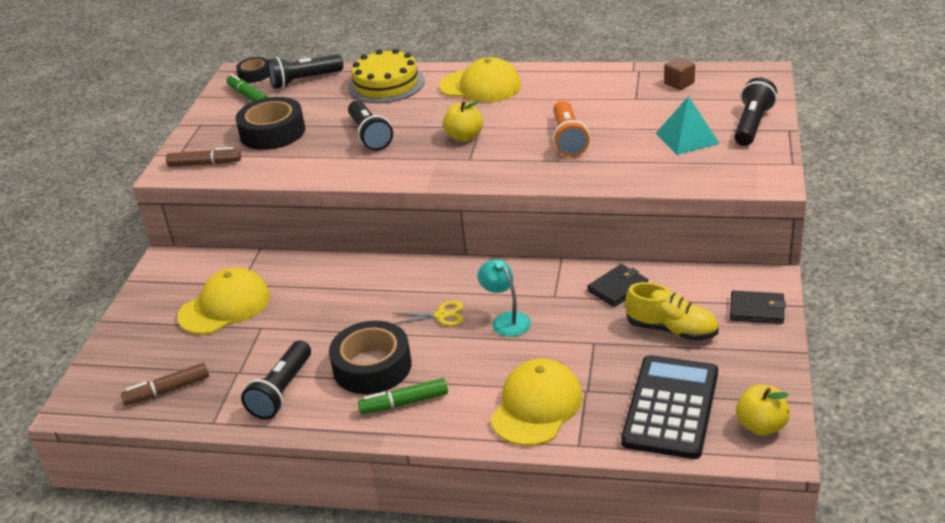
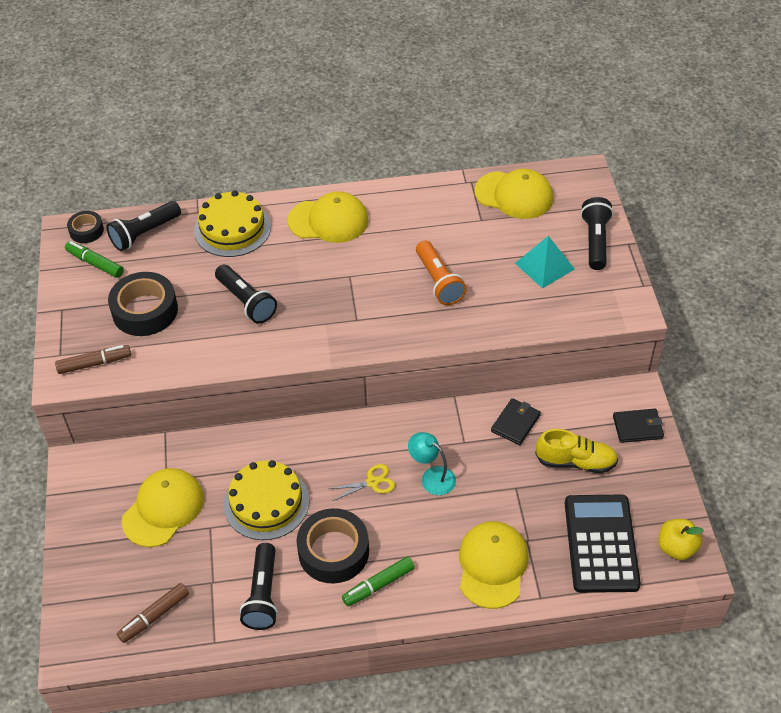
camera: 20 degrees left, 15 degrees up
(326, 316) = (266, 502): none -> yellow cake
(464, 137) = (340, 291): yellow apple -> none
(679, 83) = (514, 195): brown cube -> yellow cap

